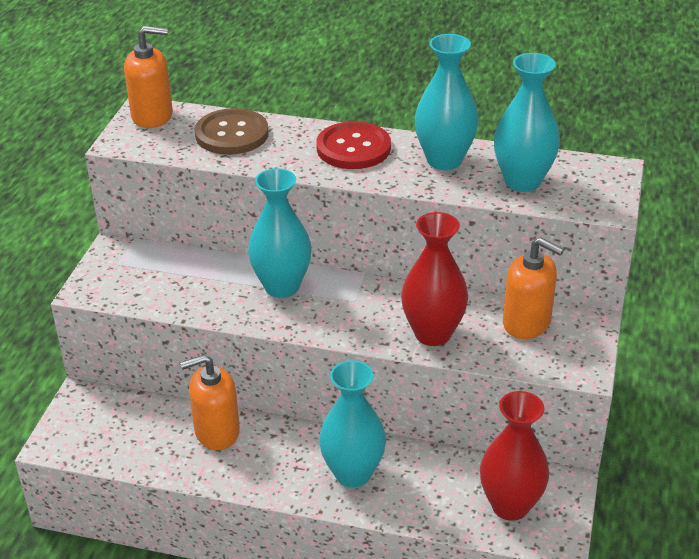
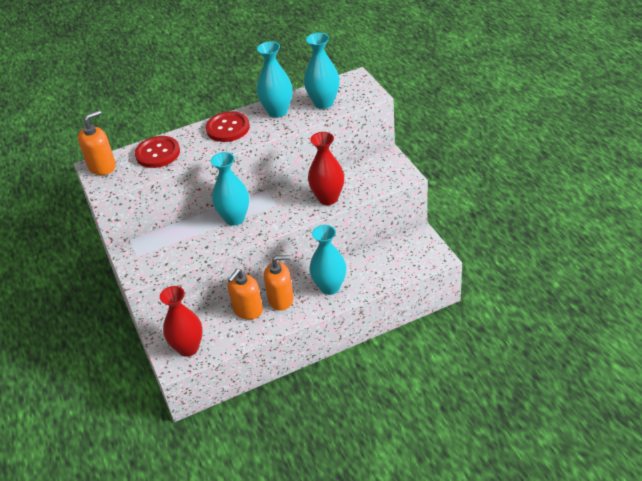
camera: 35 degrees left, 5 degrees up
(232, 134) = (158, 153): brown button -> red button
(510, 506) = (408, 257): red vase -> red vase (188, 348)
(527, 323) = (362, 170): orange soap dispenser -> orange soap dispenser (281, 299)

